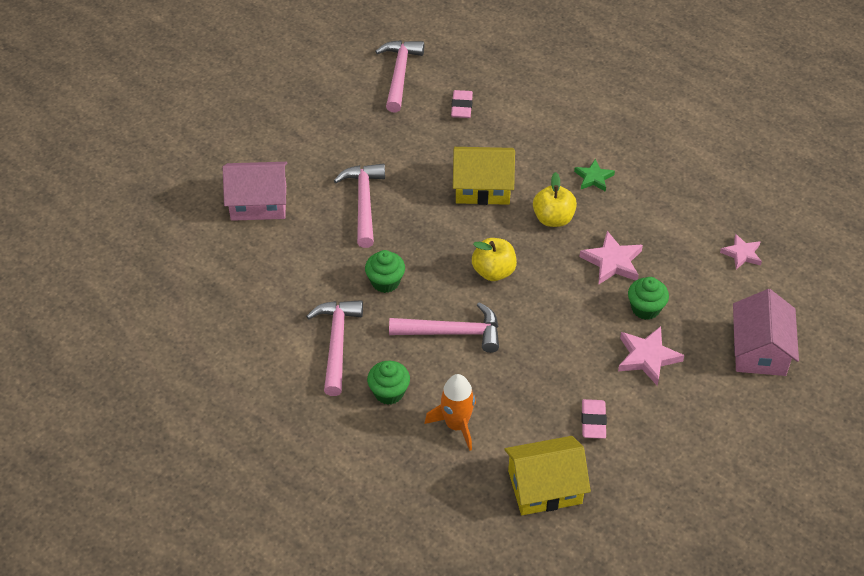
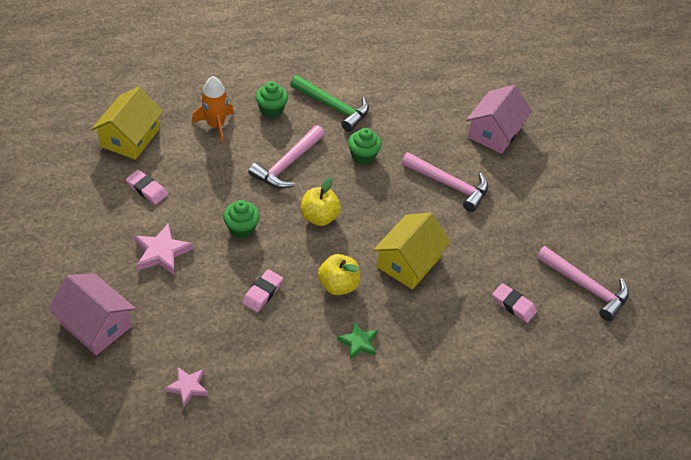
camera: 120 degrees right, 0 degrees up
(337, 343) = (333, 107): pink hammer -> green hammer
(612, 262) = (262, 293): pink star -> pink eraser
(645, 308) = (202, 282): green cupcake -> green cupcake (241, 229)

